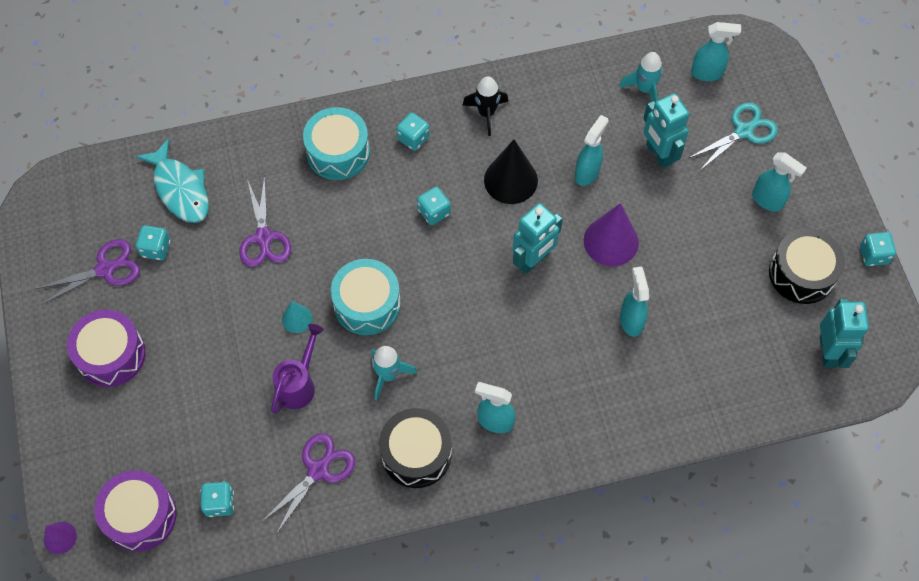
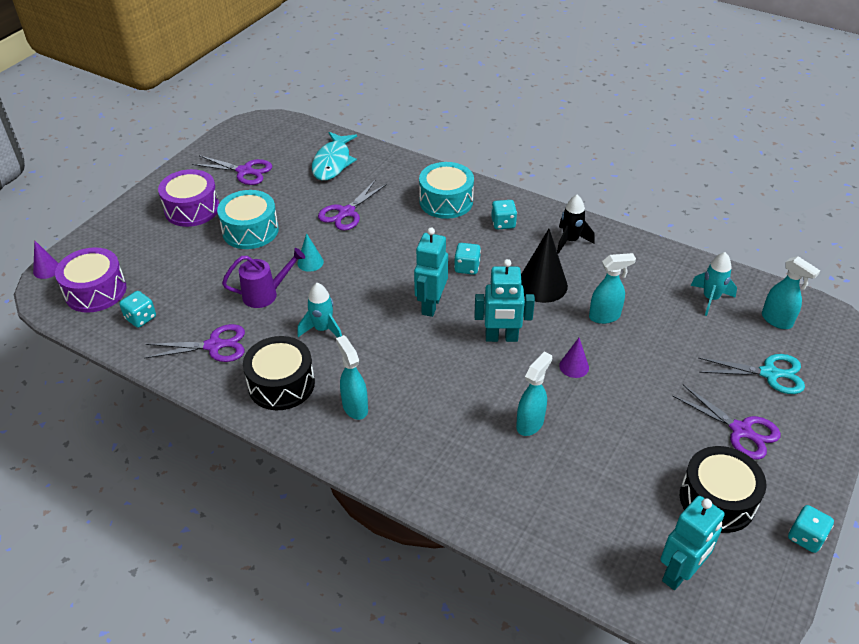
camera: 45 degrees right, 20 degrees down
(156, 249) = (282, 179): turquoise dice -> none
(367, 304) = (361, 284): turquoise drum -> turquoise drum (250, 230)
(611, 241) = (574, 366): purple cone -> purple cone, size x0.54
(658, 154) = (676, 342): turquoise robot -> turquoise robot (430, 305)
(767, 200) = (741, 430): turquoise spray bottle -> purple scissors

